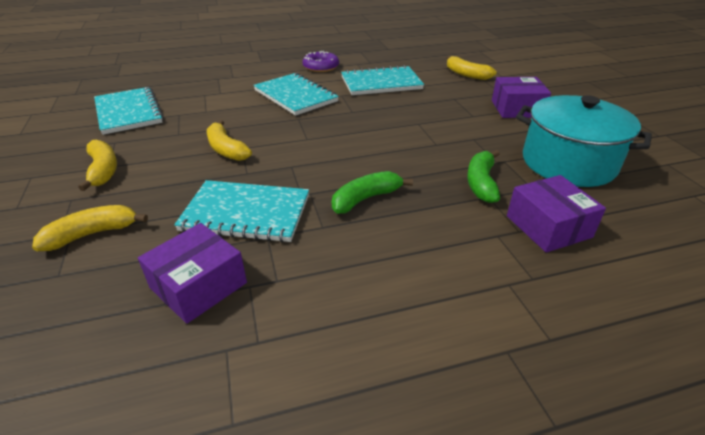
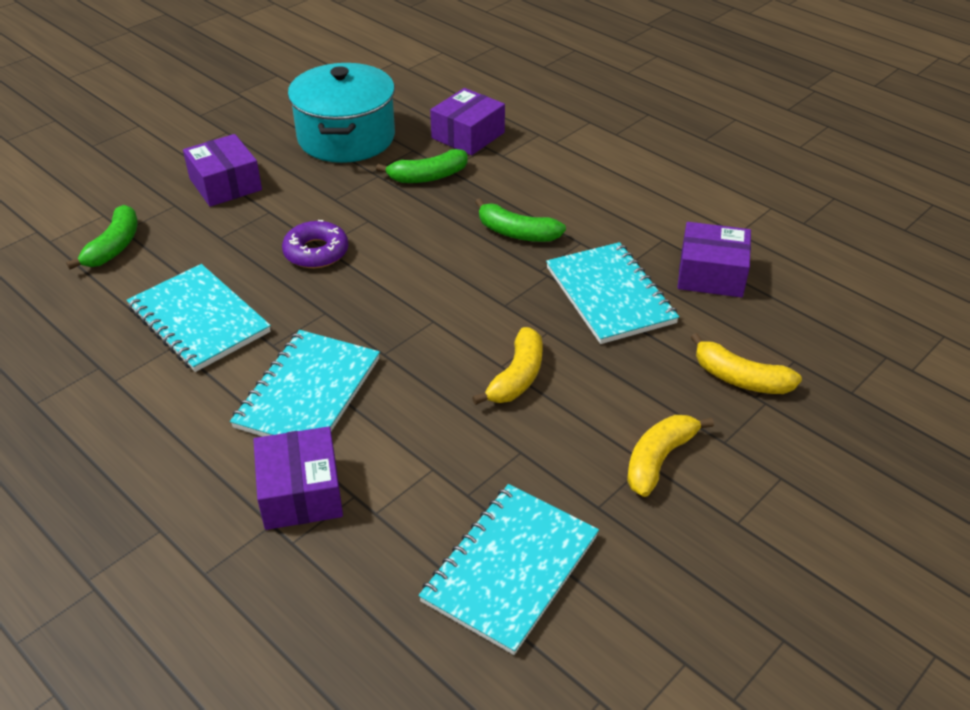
camera: 120 degrees left, 5 degrees up
(239, 84) = (300, 492): none -> purple box
(321, 67) = (155, 421): purple donut -> purple donut (316, 252)
(466, 74) = (114, 247): yellow banana -> green banana

